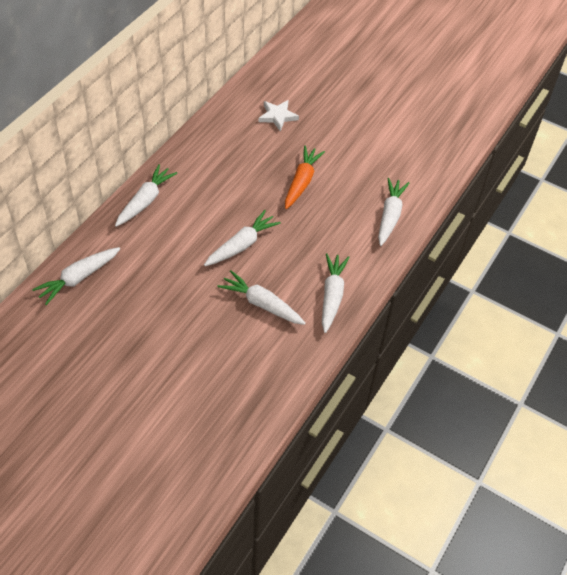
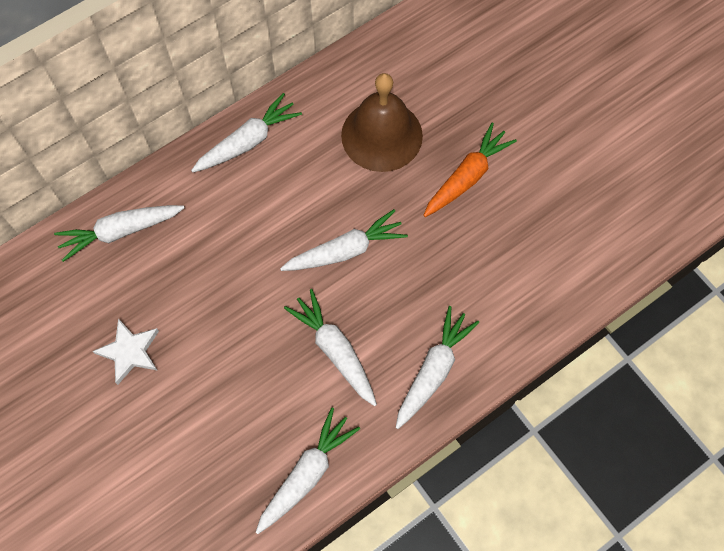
camera: 25 degrees right, 15 degrees up
(235, 173) = (382, 135): none -> brown bell
(277, 116) = (477, 60): white star -> white star (130, 352)
(390, 216) = (567, 271): white carrot -> white carrot (306, 474)

